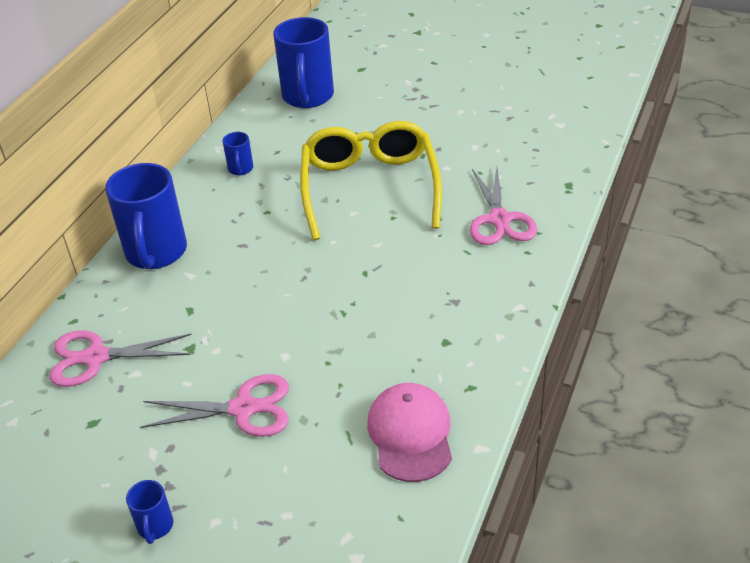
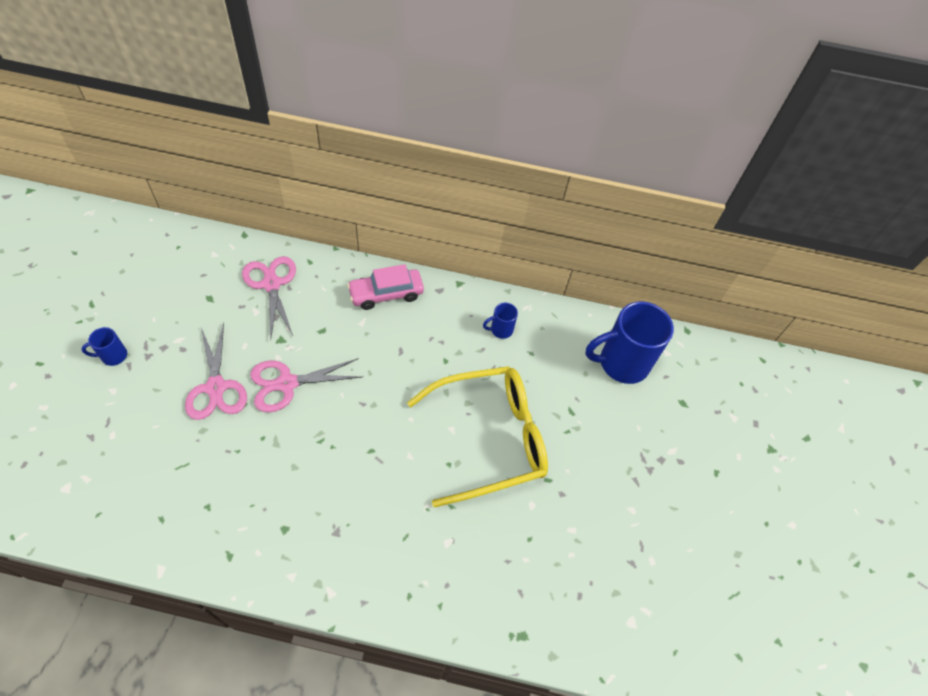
camera: 70 degrees right, 15 degrees up
(156, 253) = (386, 294): blue mug -> pink car
(410, 434) = (180, 512): pink cap -> none
(499, 220) = (455, 564): pink scissors -> pink scissors (287, 384)

